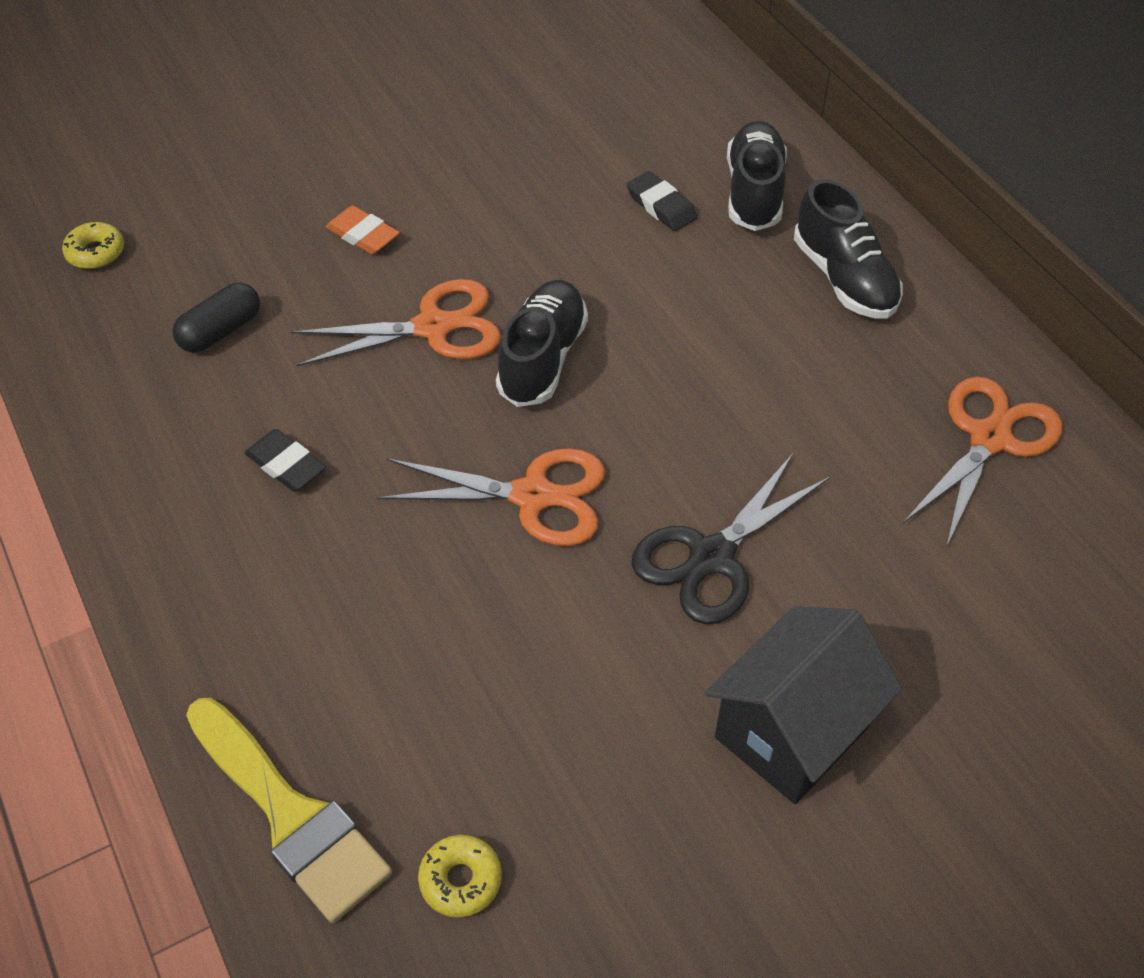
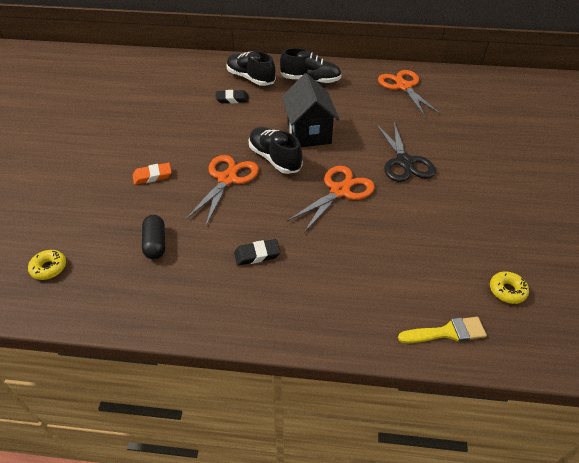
camera: 55 degrees left, 5 degrees down
(290, 815) = (447, 332): yellow brush -> yellow brush, size x0.62
(792, 731) = (490, 178): black house -> black house (309, 133)

